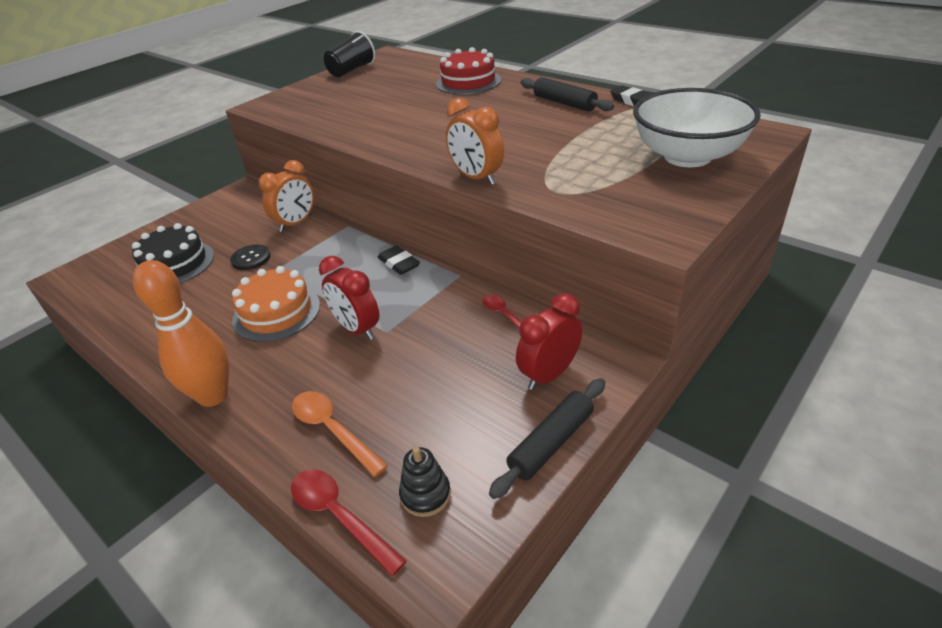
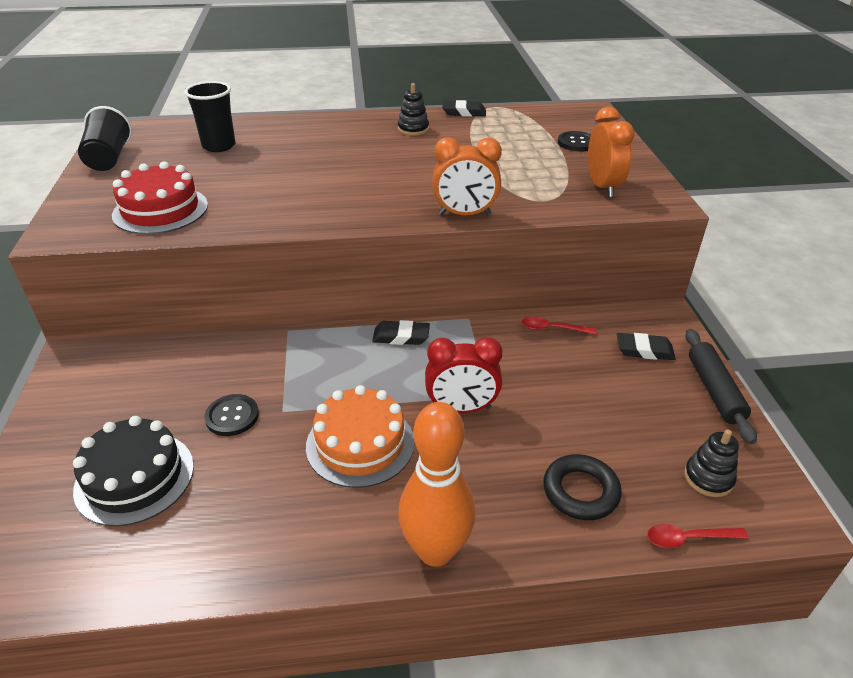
camera: 50 degrees left, 0 degrees up
(296, 223) = (221, 356): orange clock -> orange clock (602, 187)
(332, 430) = (580, 491): orange spoon -> black ring
(339, 516) = (688, 538): red spoon -> red spoon, size x0.66
(418, 79) = (219, 146): none -> black cup
(468, 82) = (283, 134): red cake -> red cake (160, 210)
(549, 374) = (644, 350): red clock -> black eraser
(564, 103) = (413, 129): black rolling pin -> black stacking toy
(687, 156) = (577, 143): white bowl -> black button

